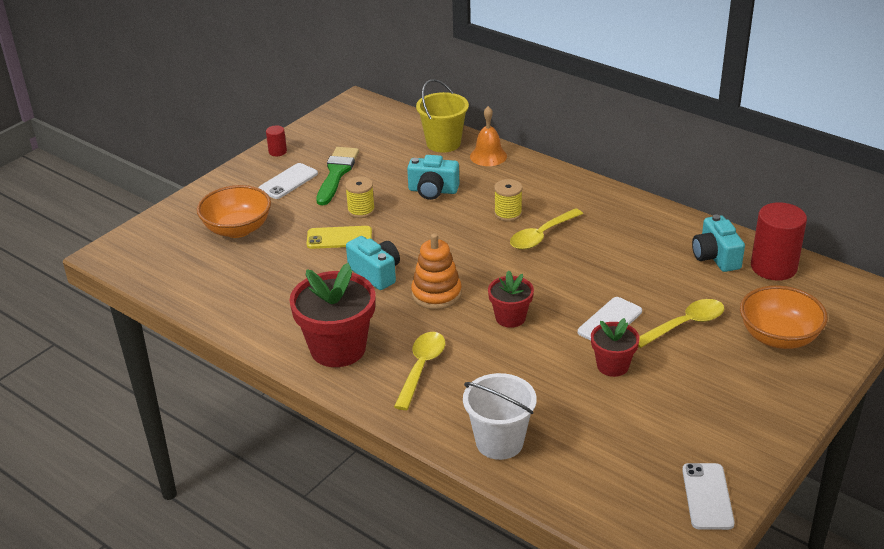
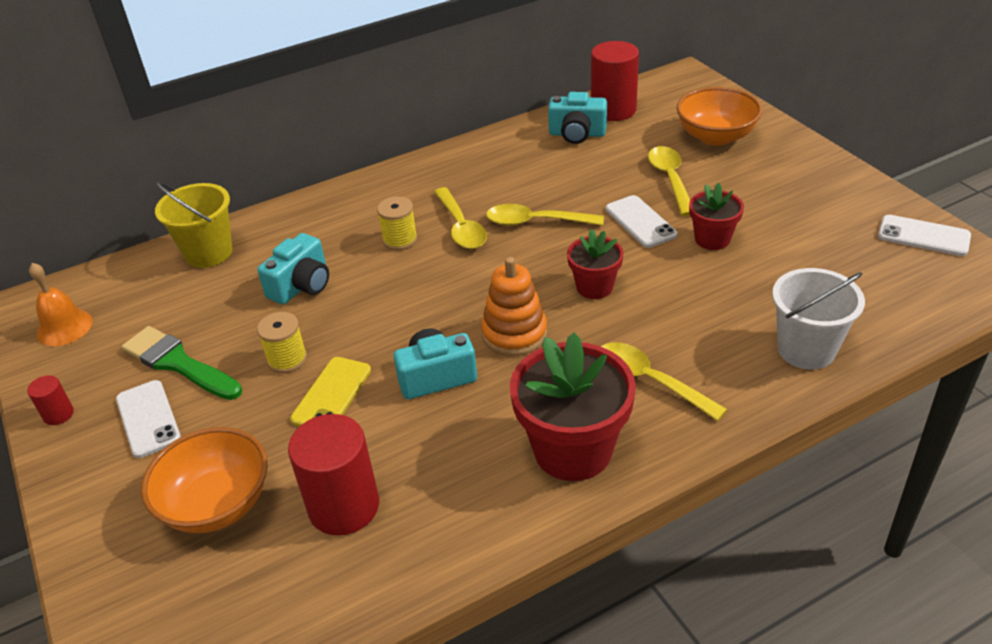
camera: 65 degrees left, 5 degrees up
(254, 273) = (344, 506): none -> red cylinder
(488, 156) = (272, 225): orange bell -> orange bell (64, 327)
(572, 269) = (536, 222): none -> yellow spoon

